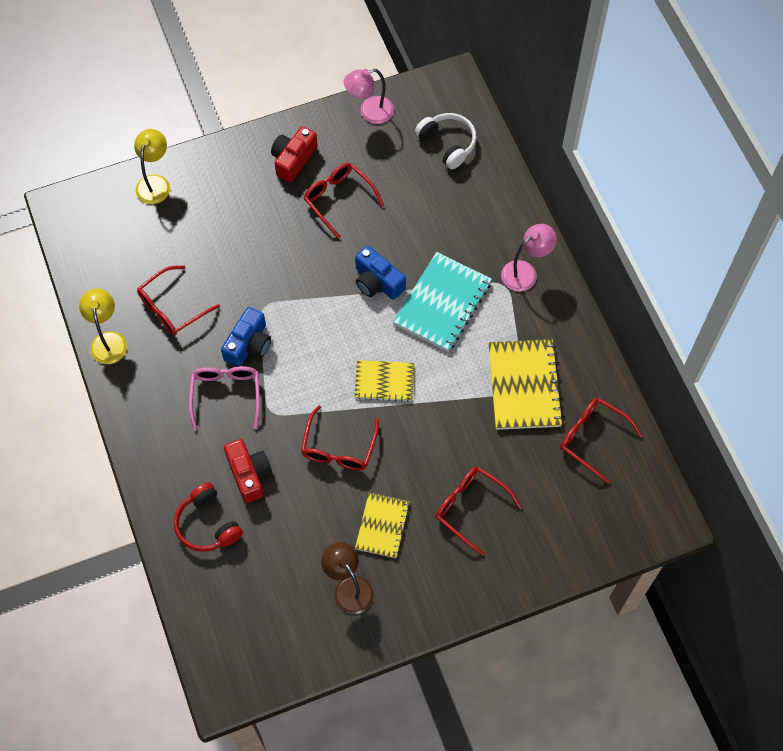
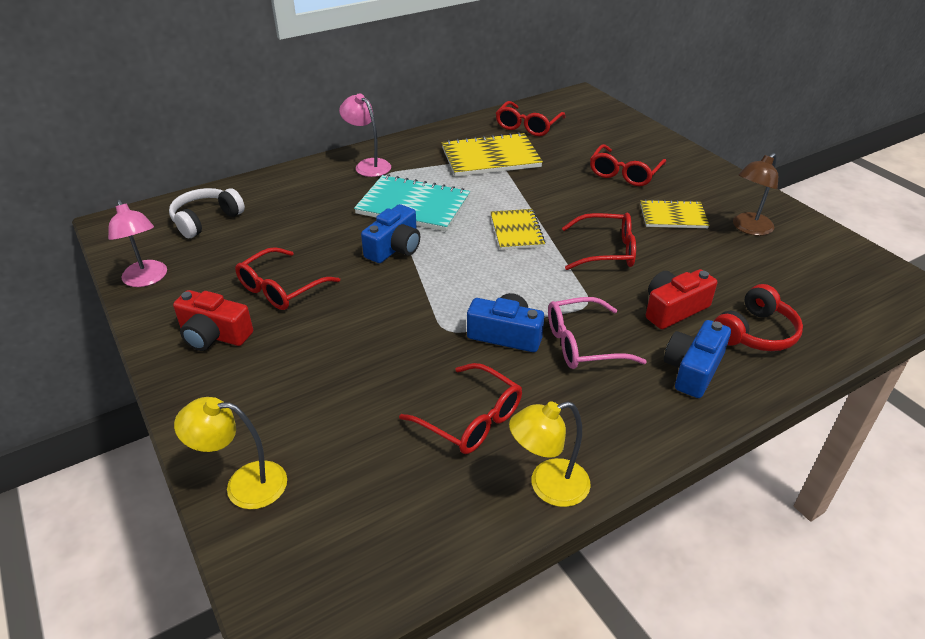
camera: 100 degrees left, 25 degrees down
(180, 462) = (693, 370): none -> blue camera

